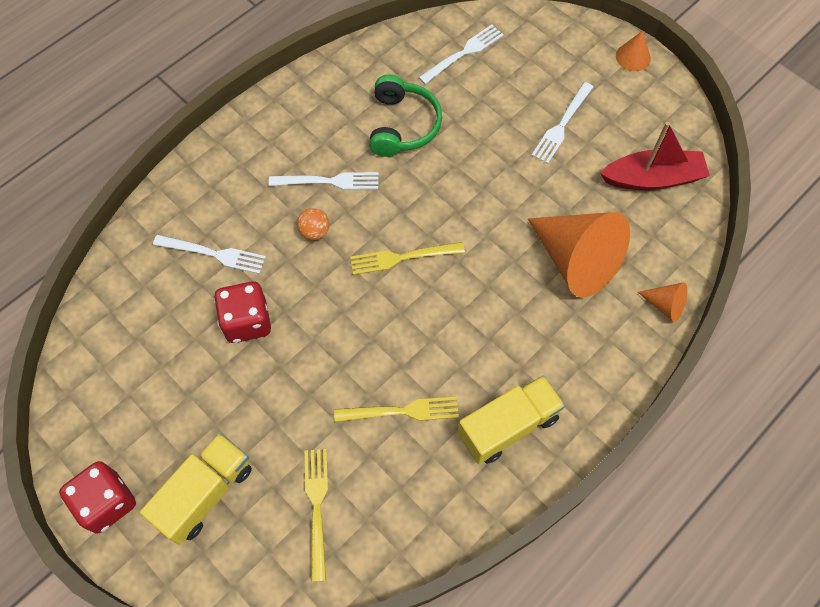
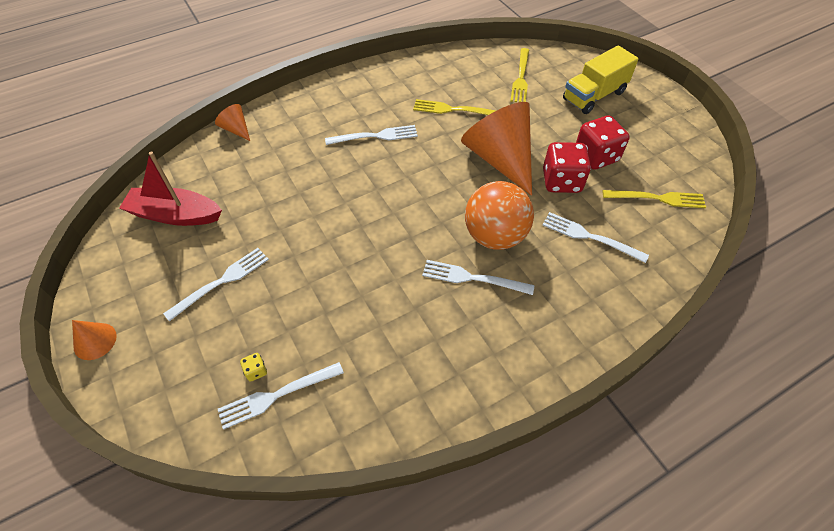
camera: 165 degrees left, 10 degrees down
(107, 502) = (661, 103): red dice -> red dice (596, 156)
(314, 232) = (495, 236): orange ball -> orange ball, size x2.20
(402, 125) = (381, 320): green headphones -> none
(402, 258) = (423, 200): yellow fork -> yellow fork (658, 198)
(488, 338) = (375, 136): none -> white fork
(489, 65) = (256, 371): none -> yellow dice
(508, 426) = (385, 90): yellow truck -> none
(575, 260) = (282, 169): orange cone -> orange cone (500, 159)

